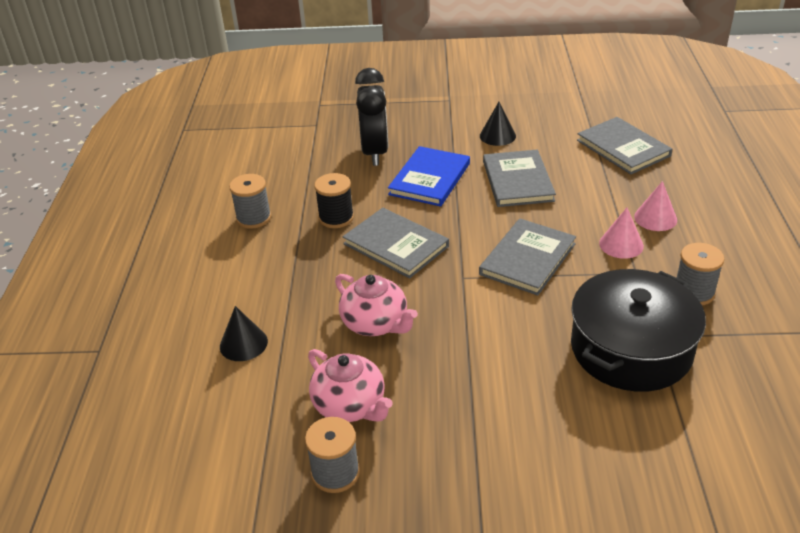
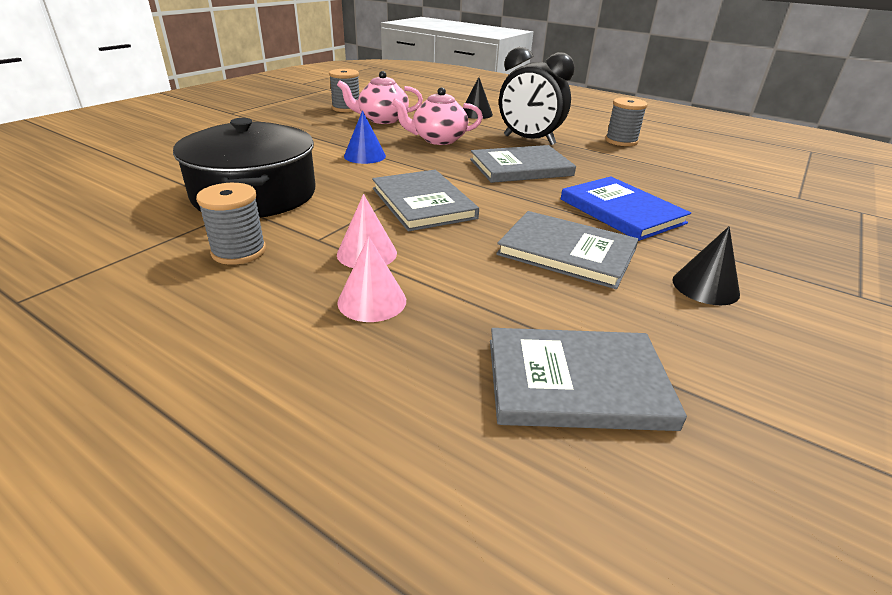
camera: 120 degrees right, 5 degrees down
(336, 218) = (590, 161): black spool -> none
(375, 153) = (706, 204): black clock -> black clock (529, 140)
(478, 344) = (364, 156): none -> blue cone

